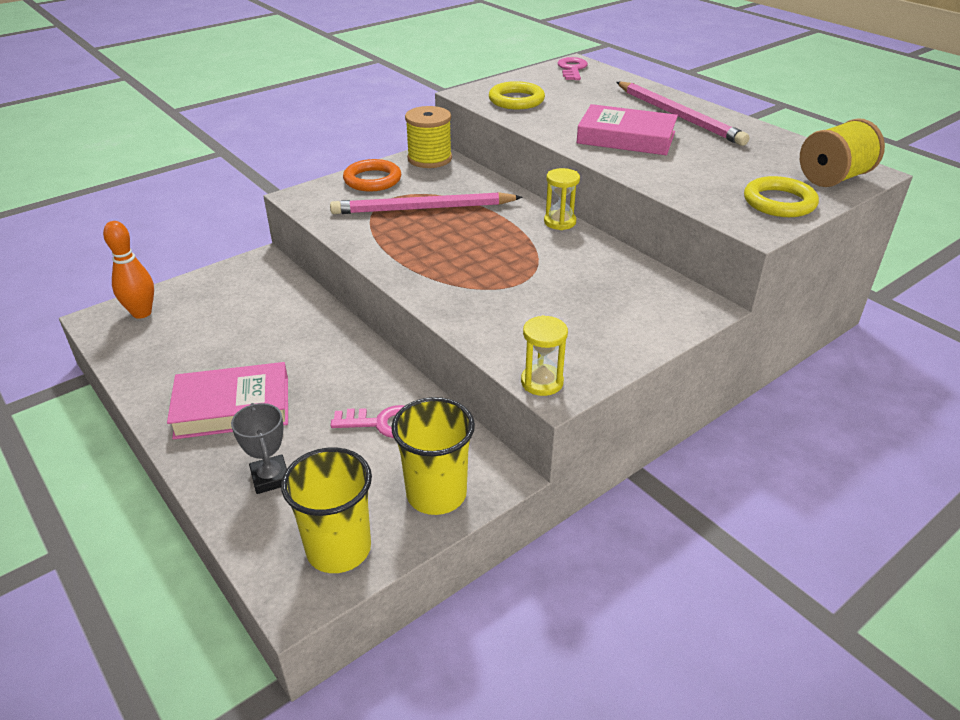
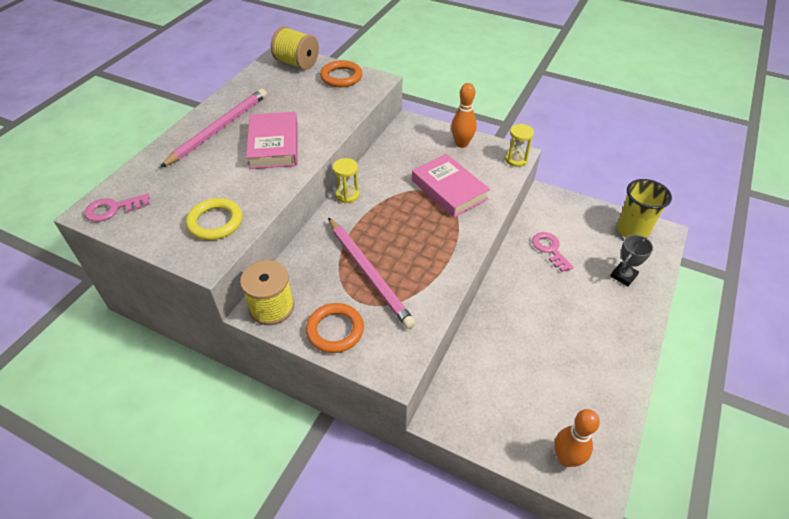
camera: 115 degrees left, 10 degrees up
(232, 407) = (598, 324): pink book -> pink book (449, 189)
(436, 494) = (574, 211): yellow cup -> none
(618, 340) = (461, 144): none -> orange bowling pin
(779, 202) = (341, 77): yellow ring -> orange ring

